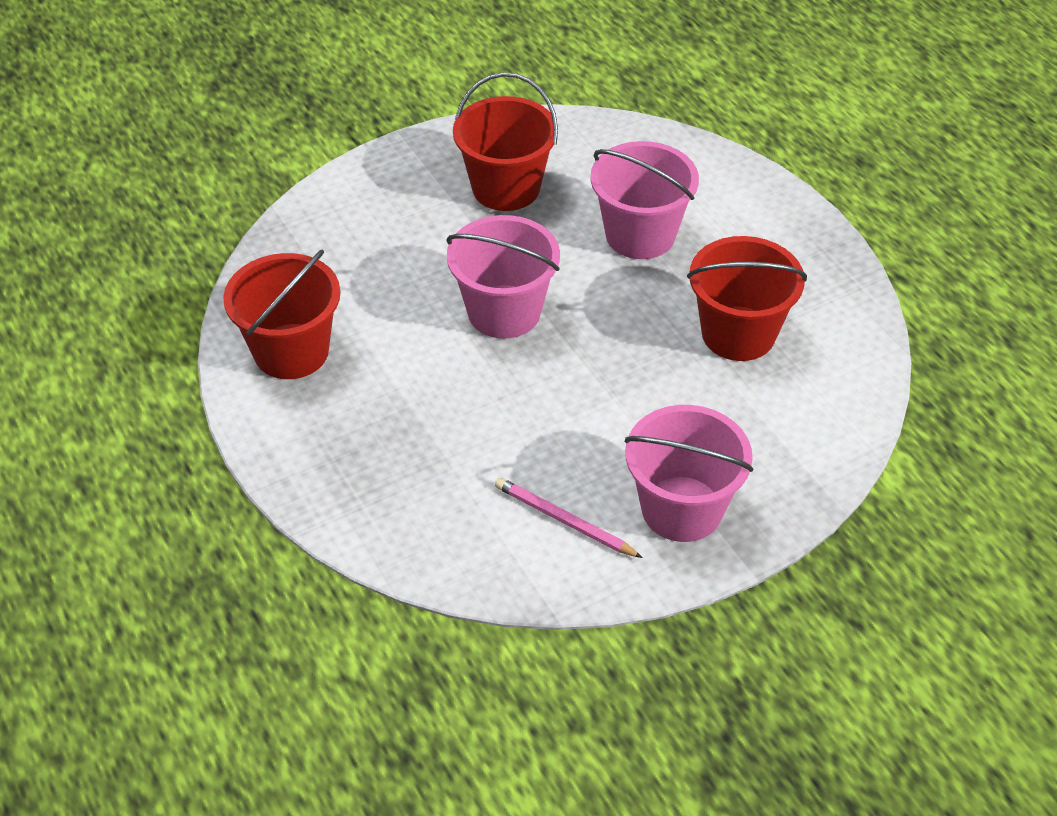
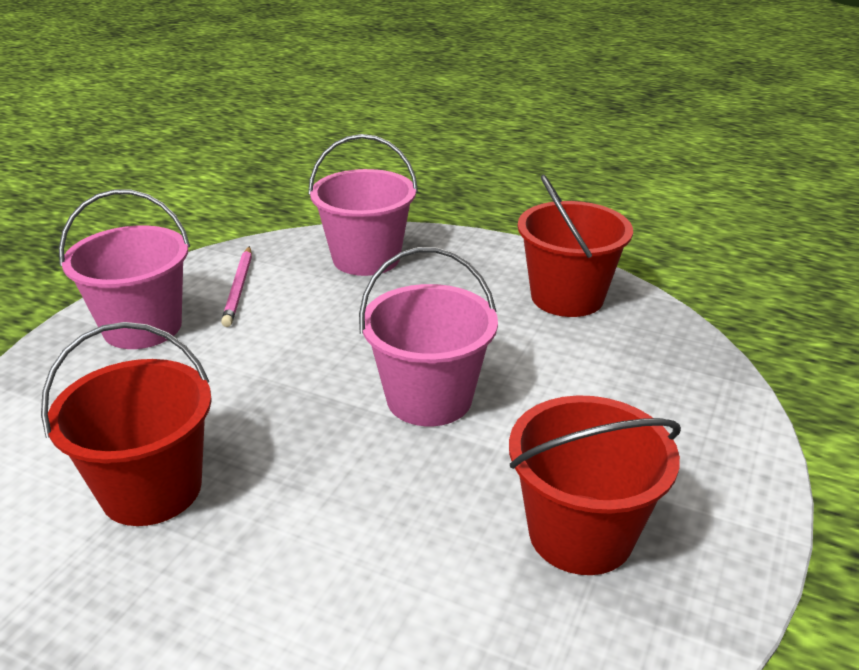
camera: 145 degrees right, 15 degrees down
(564, 521) = (239, 288): pink pencil -> pink pencil turned 90 degrees clockwise
(640, 235) = (354, 557): pink bucket -> pink bucket (366, 258)

